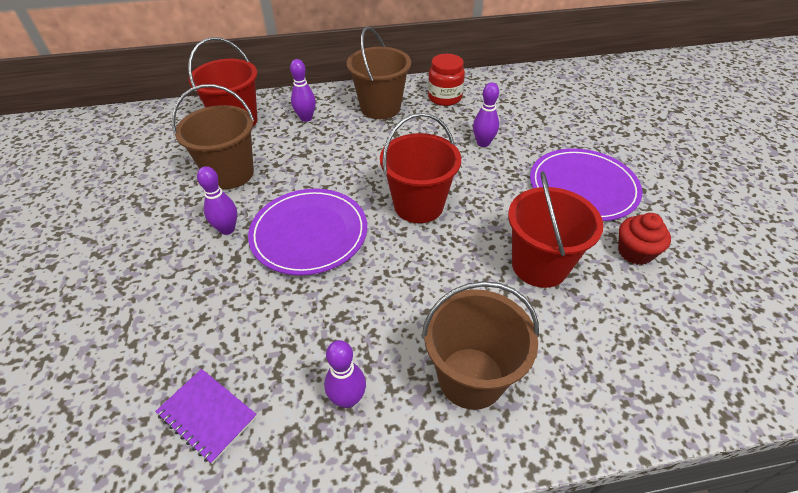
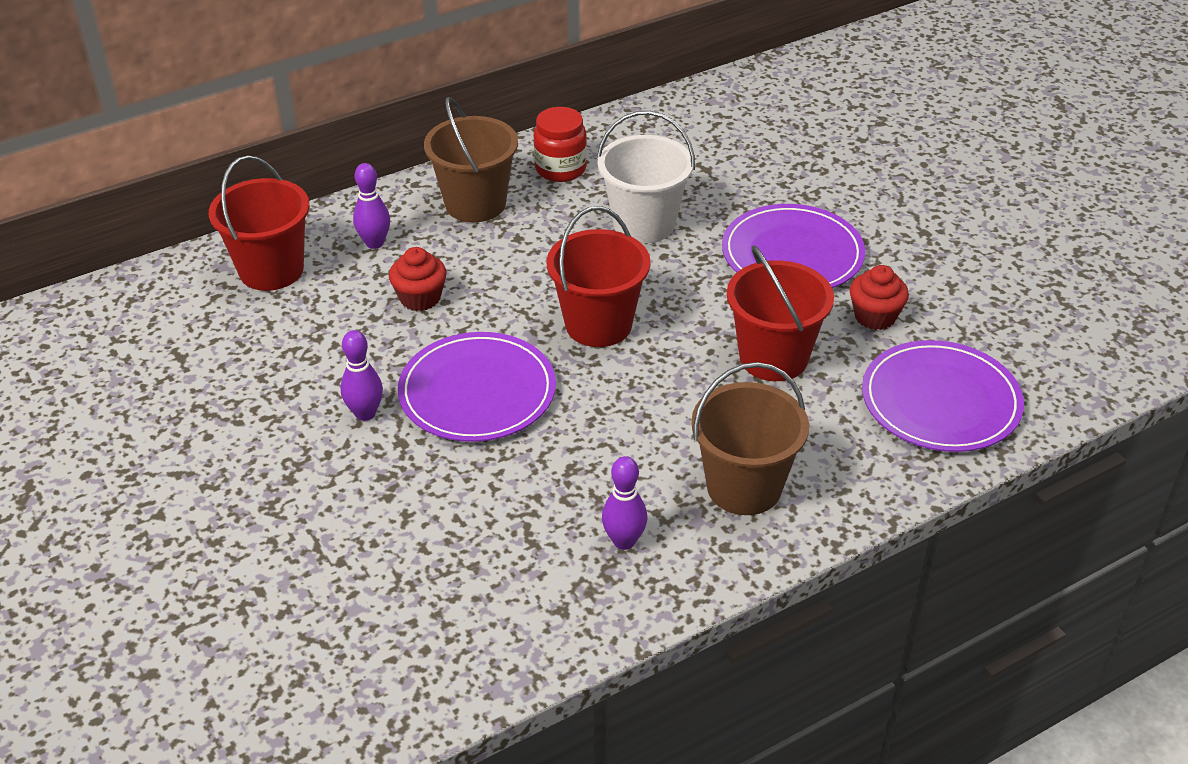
camera: 20 degrees left, 5 degrees down
(207, 415) = (481, 597): purple notebook -> none
(230, 173) = (317, 345): brown bucket -> none
(312, 158) = (420, 298): none -> red cupcake
(483, 143) = (644, 224): purple bowling pin -> white bucket
(675, 345) = (940, 401): none -> purple plate

